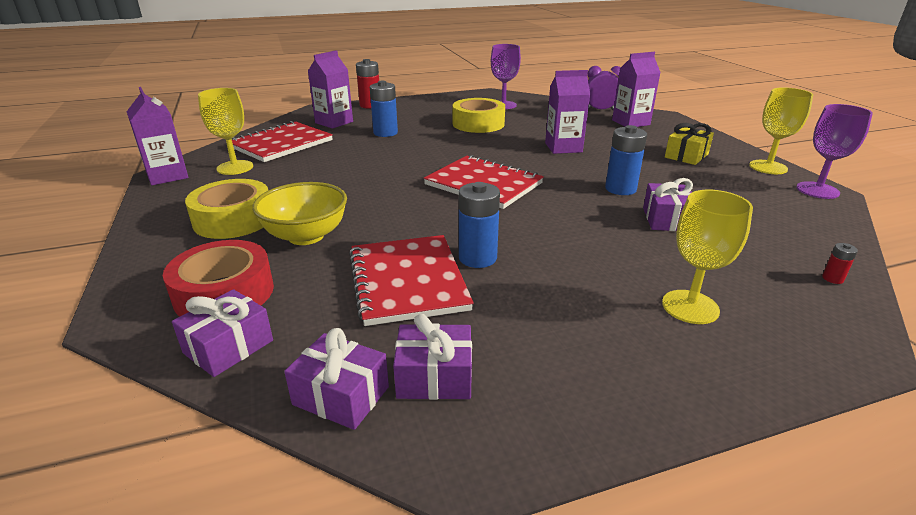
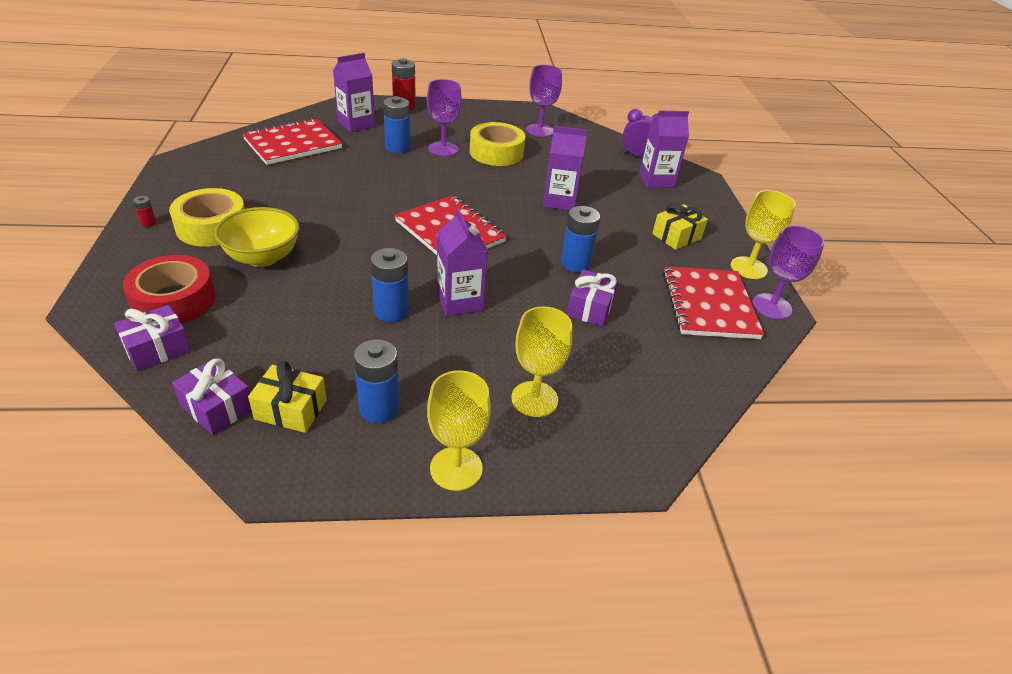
camera: 10 degrees right, 10 degrees up
(167, 176) = (177, 165): purple carton -> purple carton (459, 301)
(235, 167) = (238, 166): yellow goblet -> yellow goblet (456, 468)
(407, 281) = (320, 321): red notebook -> red notebook (709, 305)
(428, 128) = (443, 149): none -> purple goblet
(434, 377) = (291, 409): purple gift -> yellow gift
(536, 352) = (379, 408): none -> blue battery
(832, 278) = (686, 402): red battery -> red battery (148, 223)

